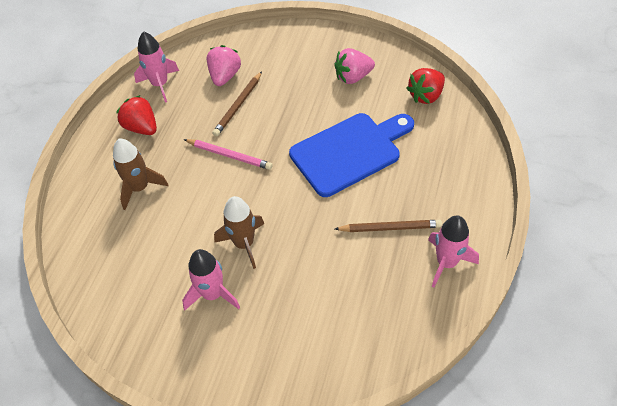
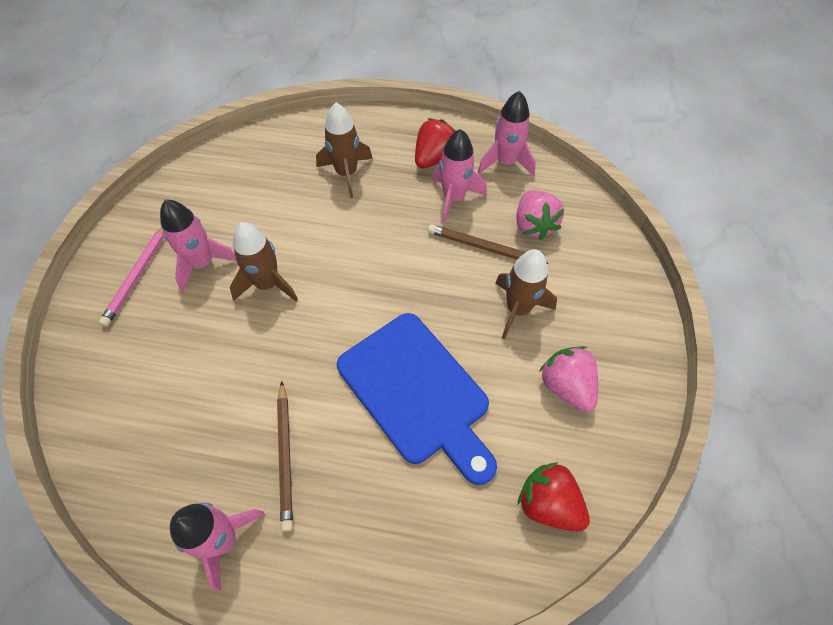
camera: 80 degrees right, 5 degrees up
(187, 119) = (454, 198): none -> pink rocket
(225, 76) = (533, 225): pink strawberry -> pink strawberry turned 75 degrees clockwise
(229, 155) = (399, 250): pink pencil -> pink pencil (137, 276)
(293, 93) = (518, 309): none -> brown rocket

